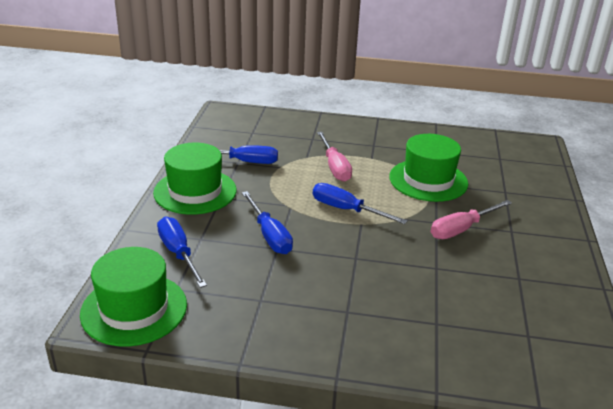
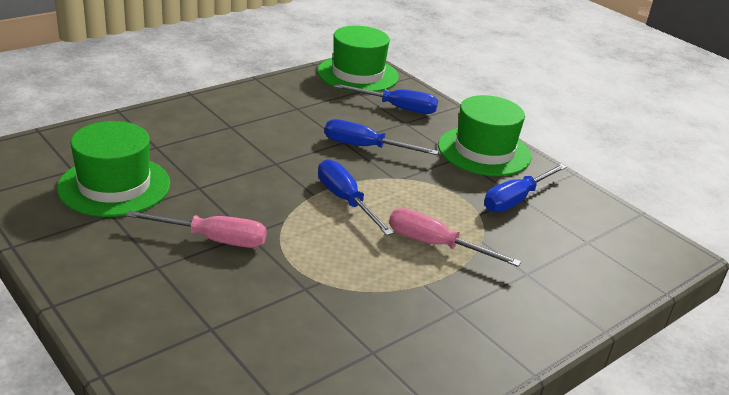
camera: 130 degrees right, 0 degrees up
(346, 210) = (345, 201): blue screwdriver -> blue screwdriver turned 105 degrees counterclockwise
(428, 180) = (320, 288): green hat -> green hat (114, 186)
(462, 229) = (213, 239): pink screwdriver -> pink screwdriver turned 90 degrees clockwise

